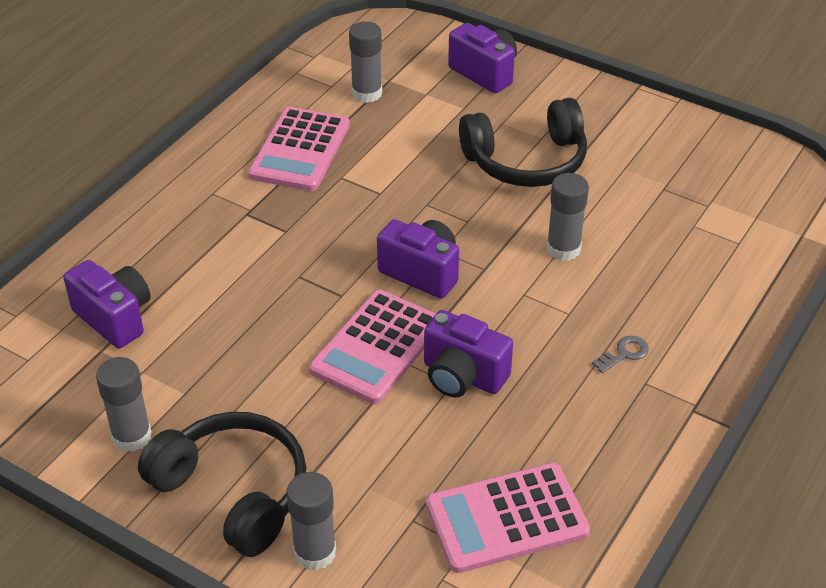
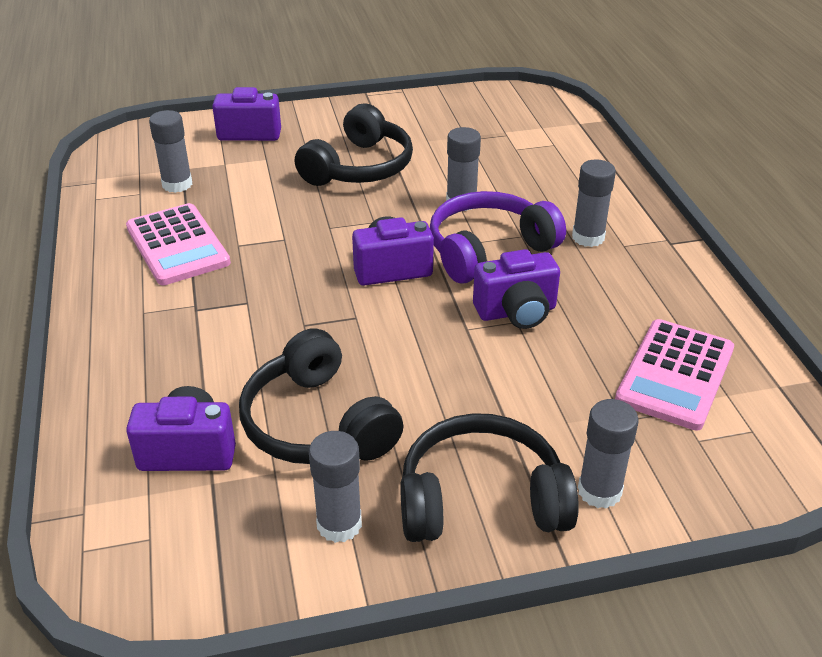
camera: 45 degrees left, 5 degrees down
(209, 358) = (317, 423): none -> black headphones
(377, 347) = (433, 332): pink calculator -> none
(521, 307) = (488, 250): none -> purple headphones
(624, 353) = (588, 237): grey key -> grey glue stick

